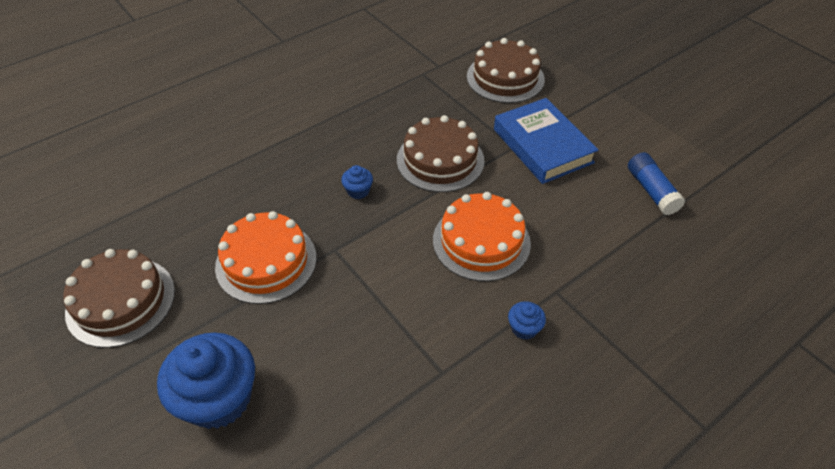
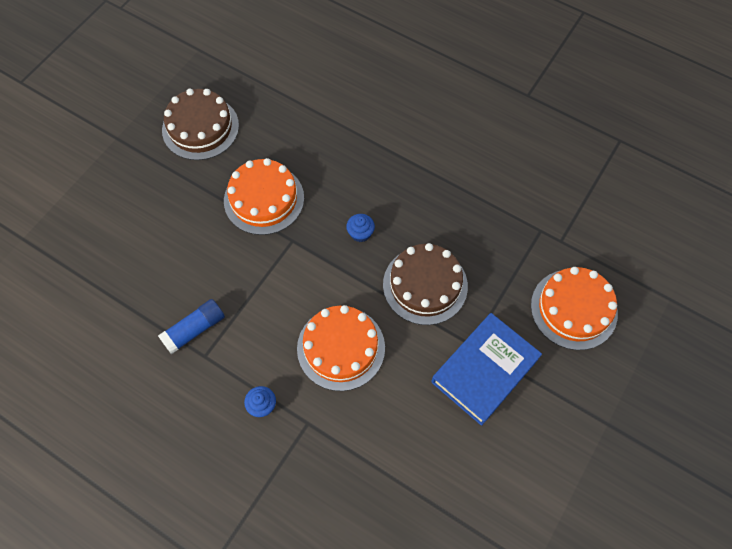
camera: 70 degrees right, 15 degrees up
(218, 398) = (145, 222): blue cupcake -> none
(505, 78) = (573, 309): brown cake -> orange cake
(651, 191) = (464, 489): blue glue stick -> blue glue stick (194, 329)

